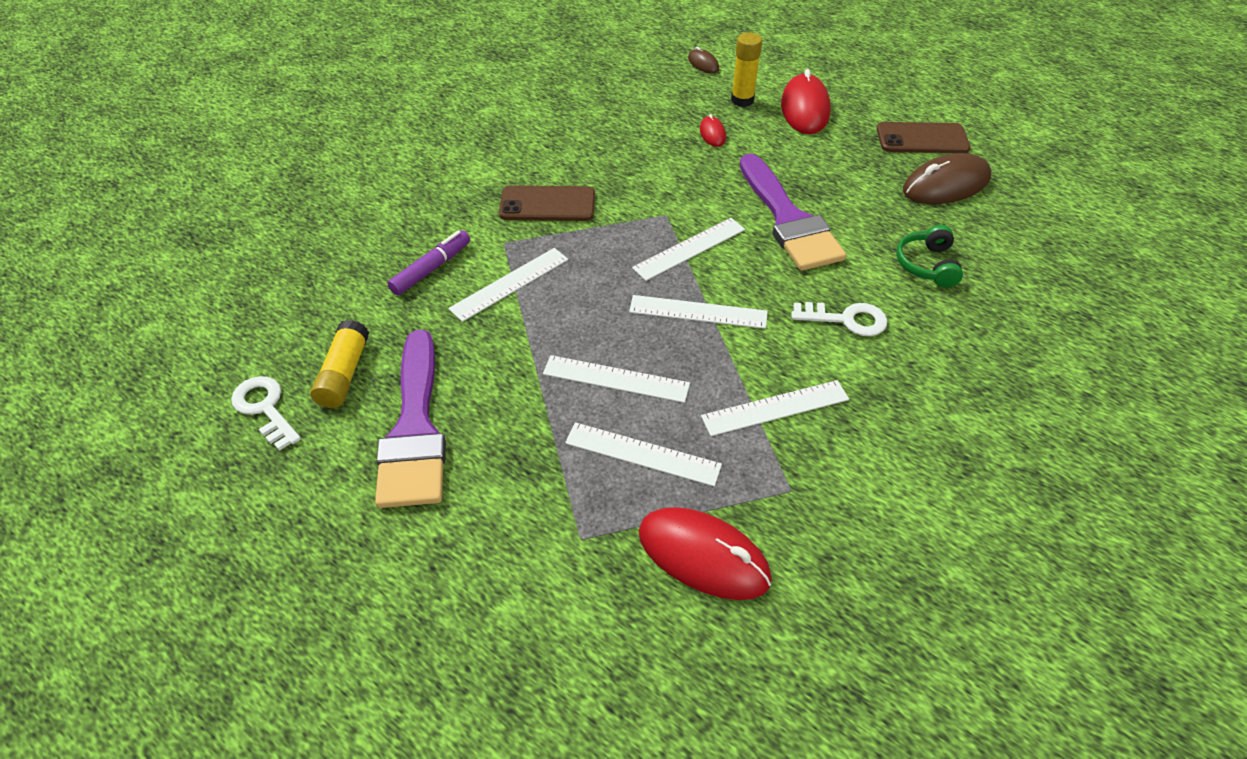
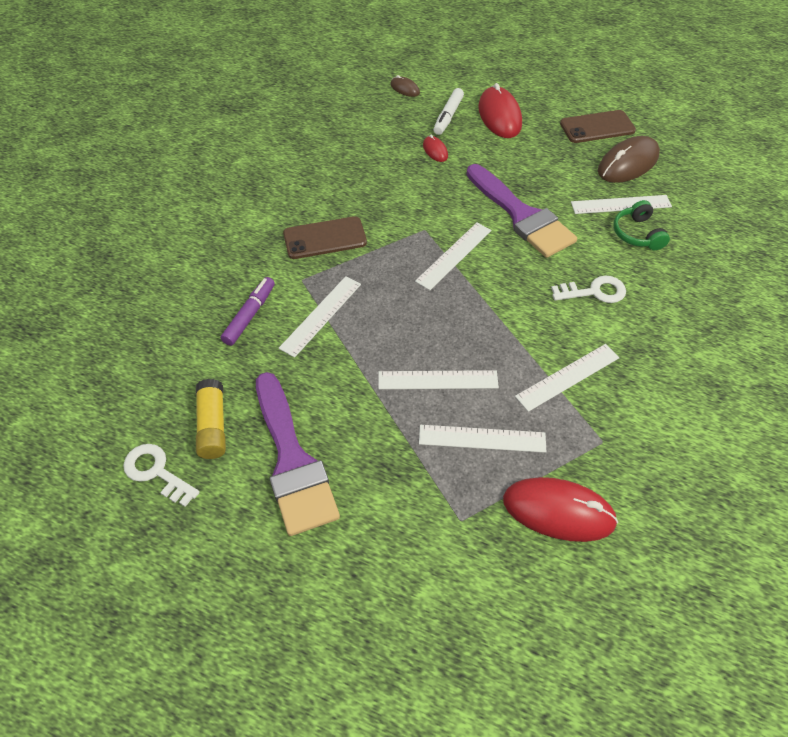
camera: 15 degrees left, 5 degrees up
(698, 312) = (480, 309): white ruler -> white ruler (621, 204)
(742, 100) = (448, 116): yellow glue stick -> white marker

